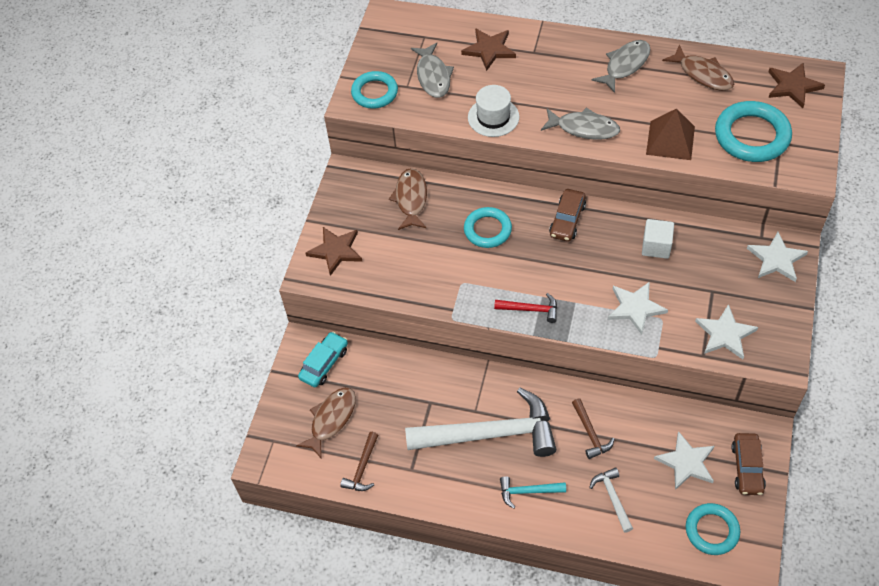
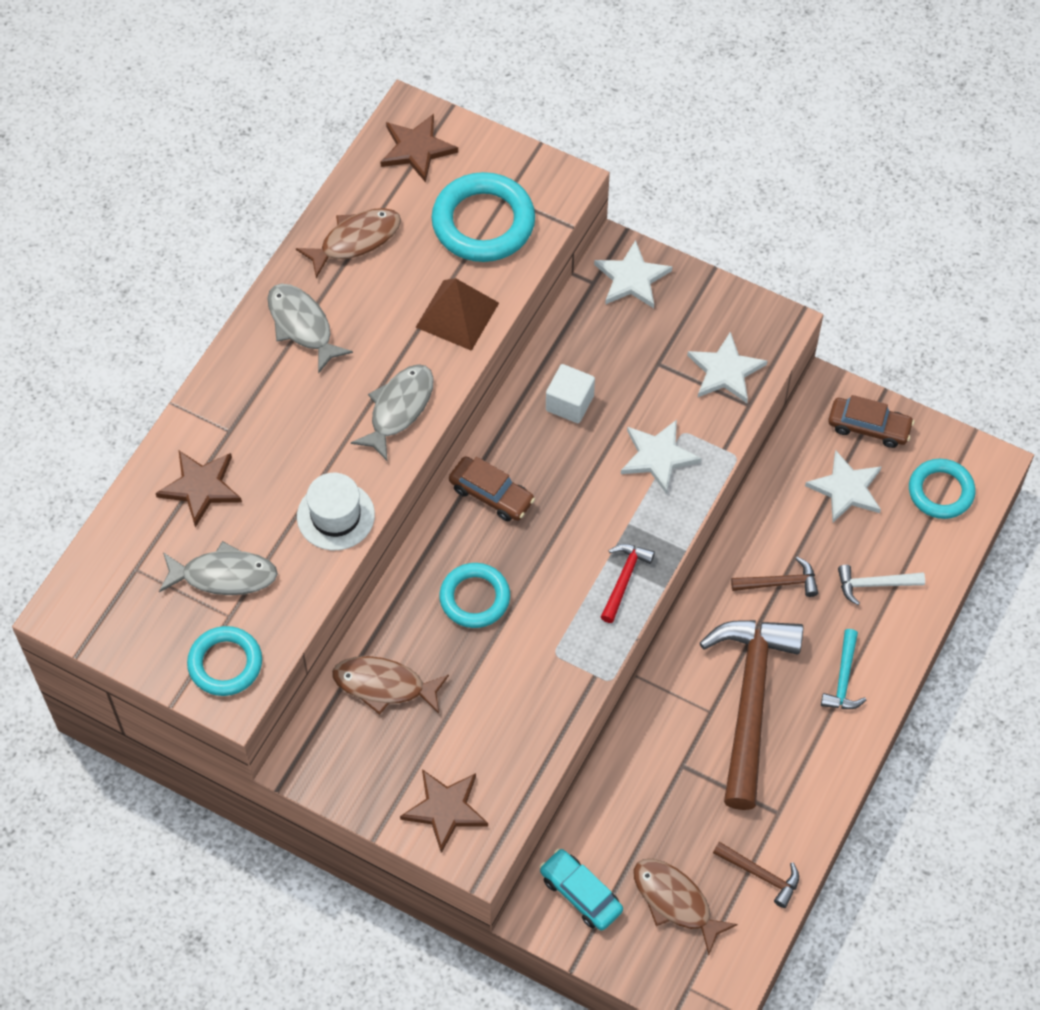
camera: 80 degrees left, 5 degrees up
(490, 434) = (750, 702): white hammer -> brown hammer

